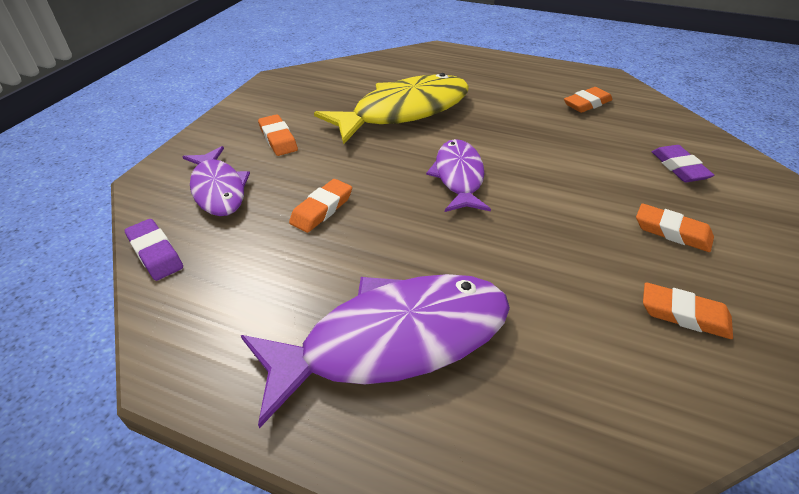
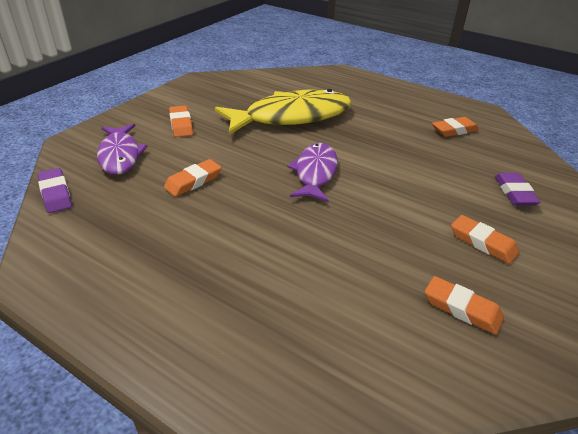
camera: 10 degrees right, 5 degrees down
(393, 340) = (208, 285): purple fish -> none

